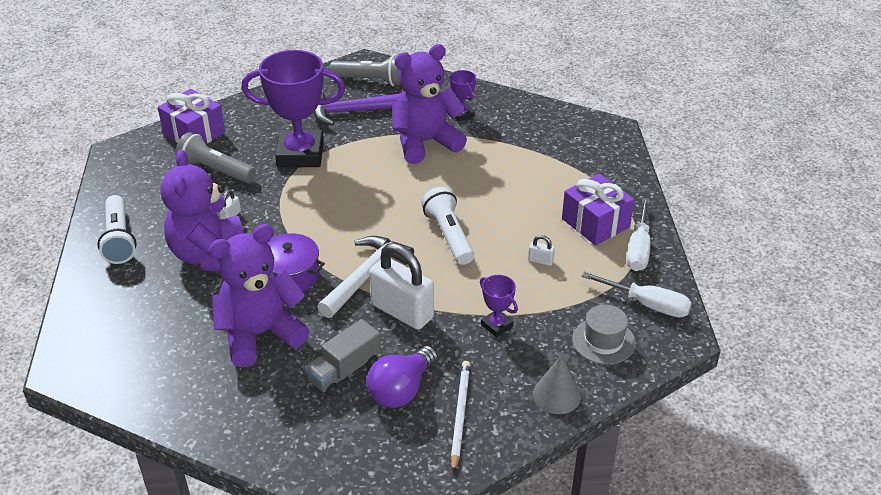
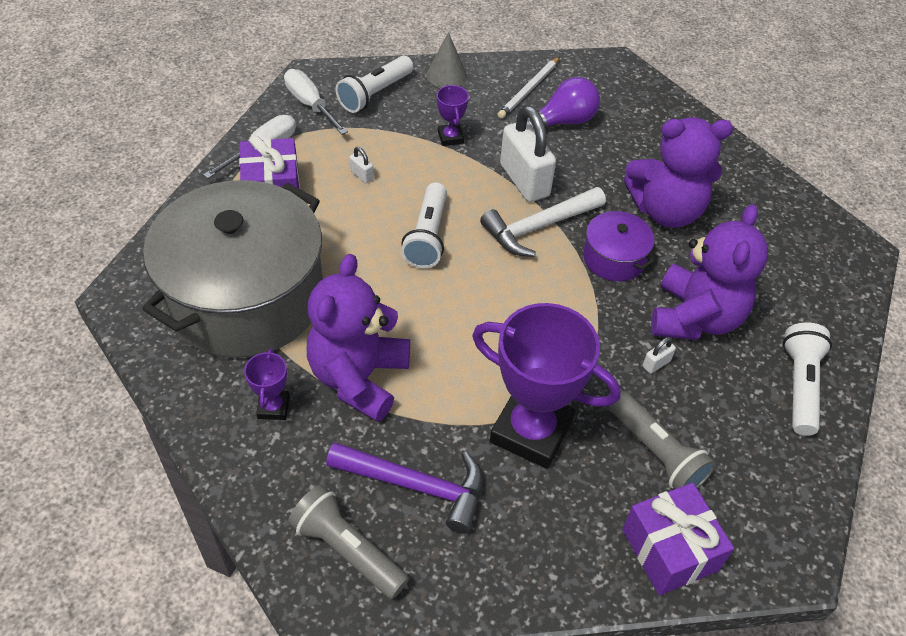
camera: 155 degrees left, 10 degrees up
(344, 371) = (603, 152): grey truck -> none
(425, 142) = (359, 378): purple teddy bear -> purple teddy bear turned 105 degrees clockwise
(536, 155) = (245, 297): none -> grey pot
(603, 341) = (375, 94): grey hat -> white flashlight

